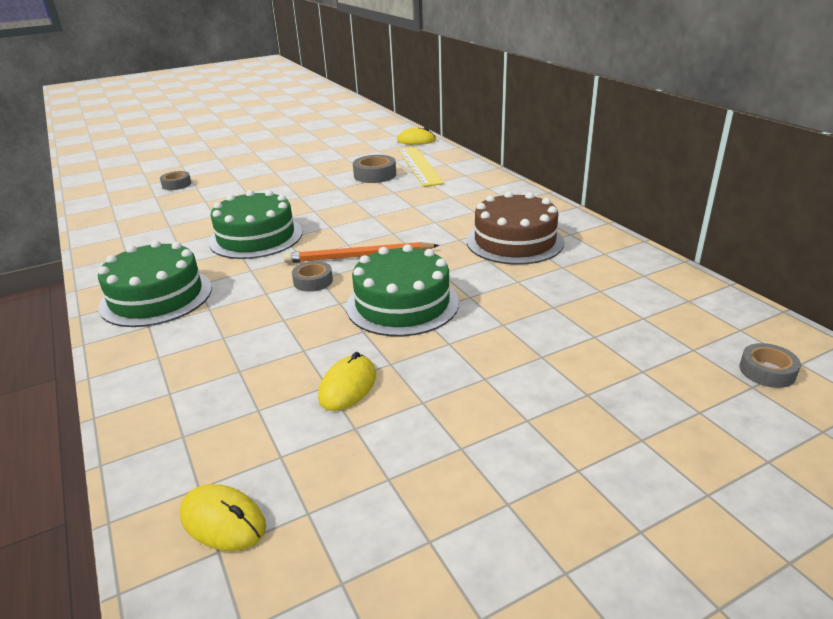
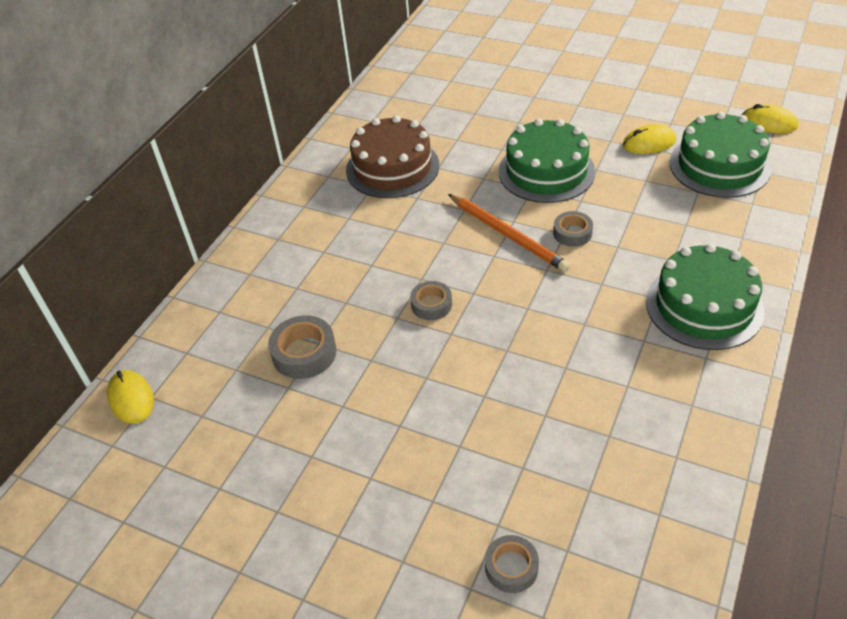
camera: 125 degrees left, 15 degrees up
(223, 521) = (769, 123): yellow mouse -> yellow mouse turned 60 degrees counterclockwise
(256, 237) = (549, 331): green cake -> green cake (719, 166)
(419, 166) = (242, 331): yellow ruler -> none
(767, 371) = (464, 36): grey tape -> grey tape (431, 305)

